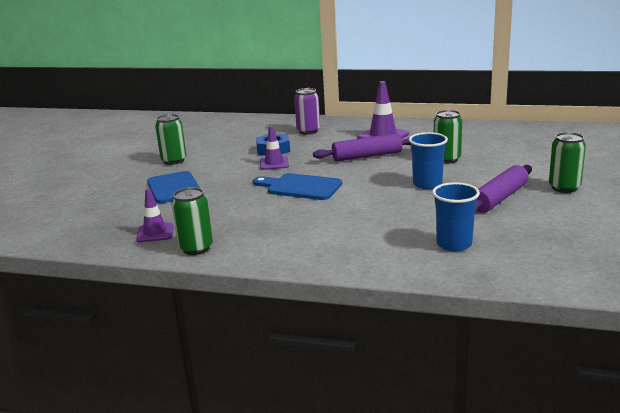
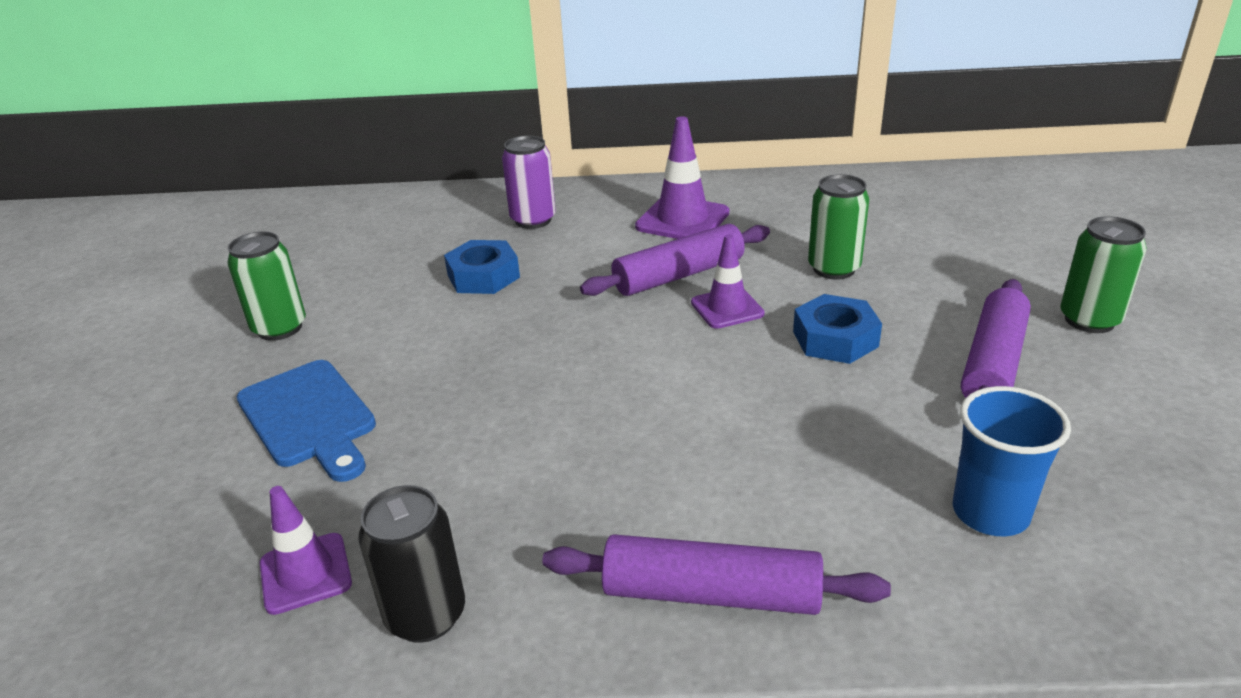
camera: 15 degrees left, 10 degrees up
(196, 248) = (426, 615): green can -> black can
(274, 163) = (501, 314): purple traffic cone -> purple traffic cone (727, 308)
(300, 187) = (586, 377): blue cutting board -> none
(313, 254) = (711, 594): none -> purple rolling pin
(427, 184) = (835, 339): blue cup -> blue nut

